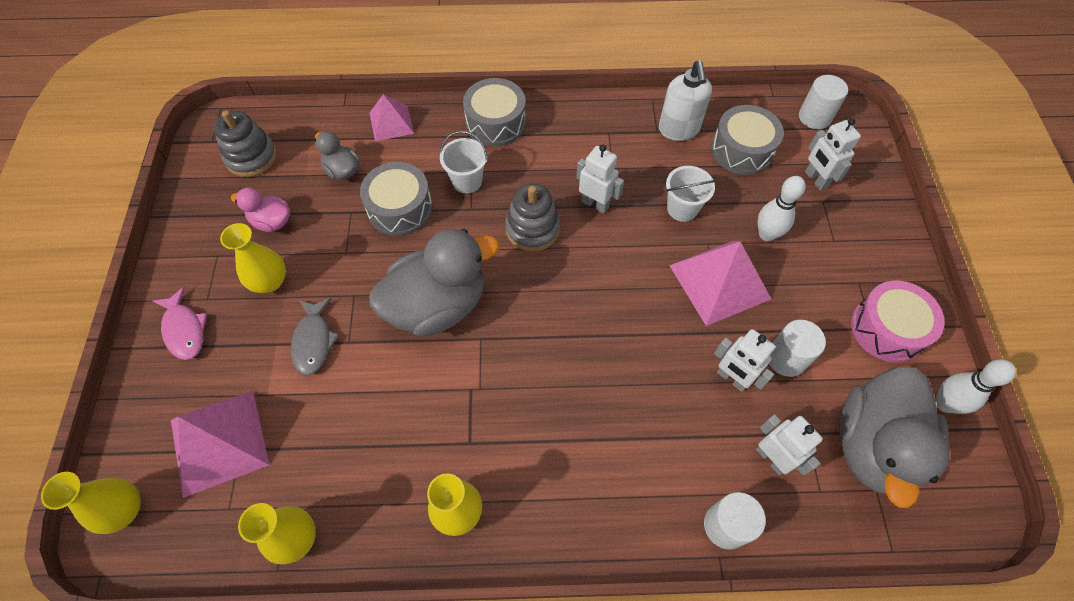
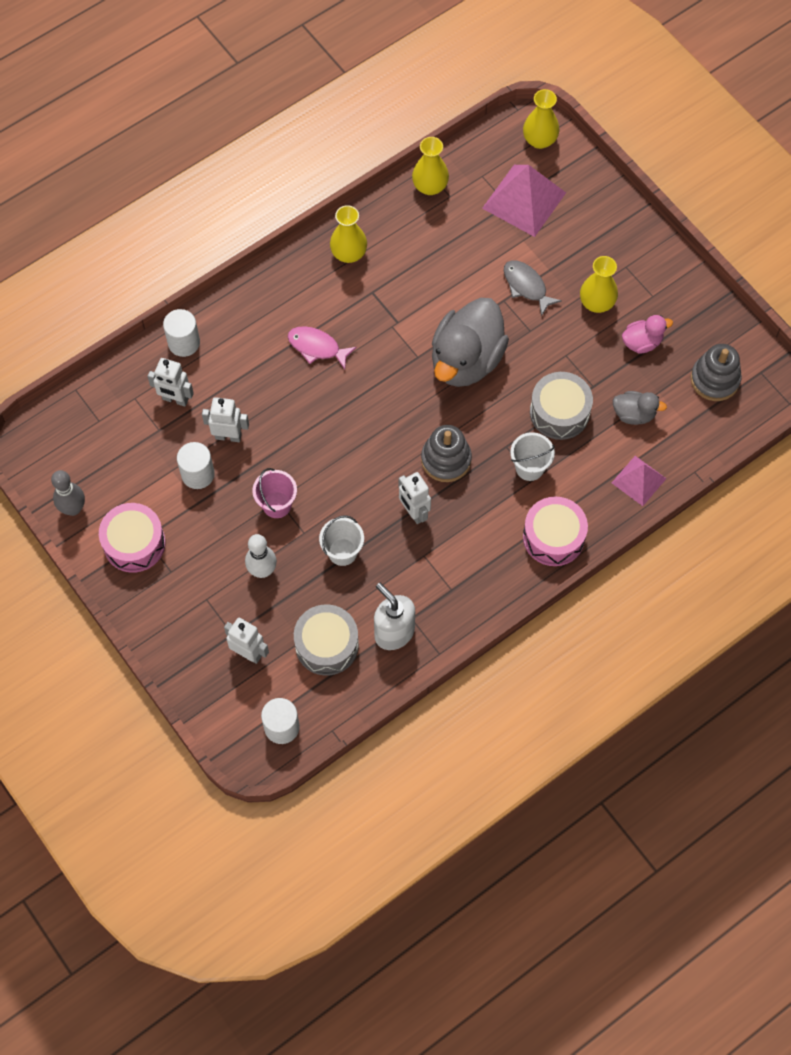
camera: 145 degrees right, 5 degrees up
(185, 330) = (617, 241): pink fish -> pink fish (317, 347)
(495, 123) = (553, 537): grey drum -> pink drum
(595, 204) = (414, 512): white robot -> white robot turned 60 degrees clockwise
(719, 282) = (277, 505): pink pyramid -> pink bucket
(873, 446) = (112, 448): grey duck -> none
(944, 403) = (73, 508): white bowling pin -> grey bowling pin

